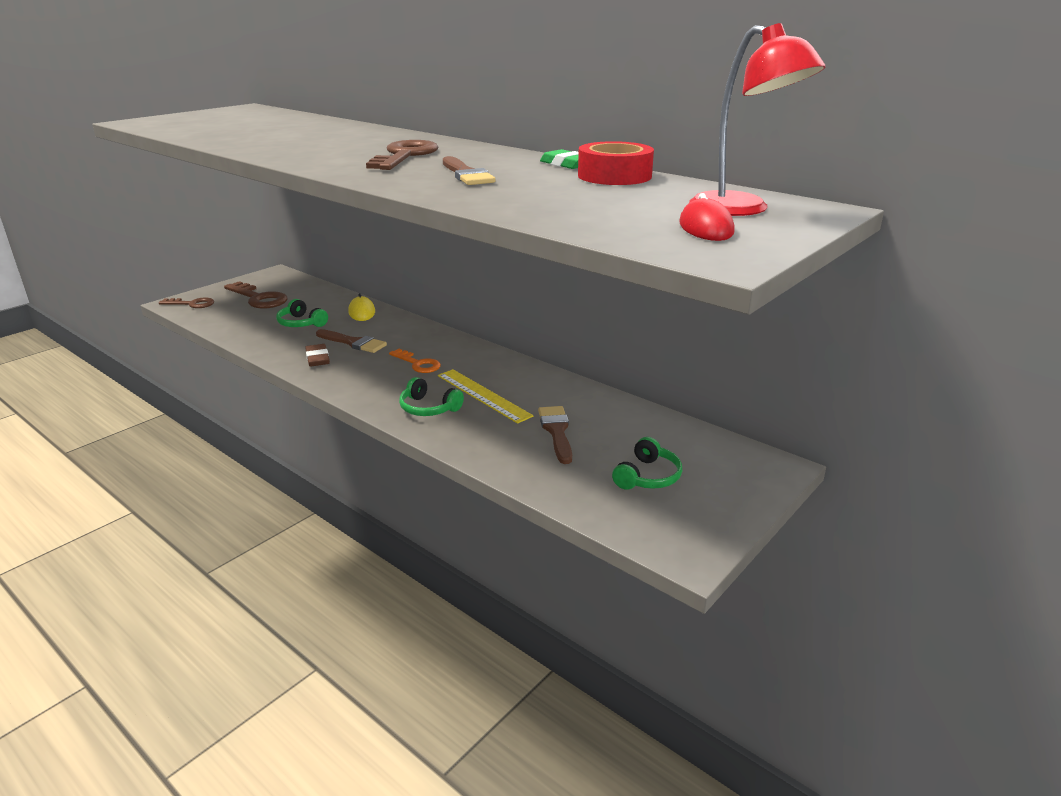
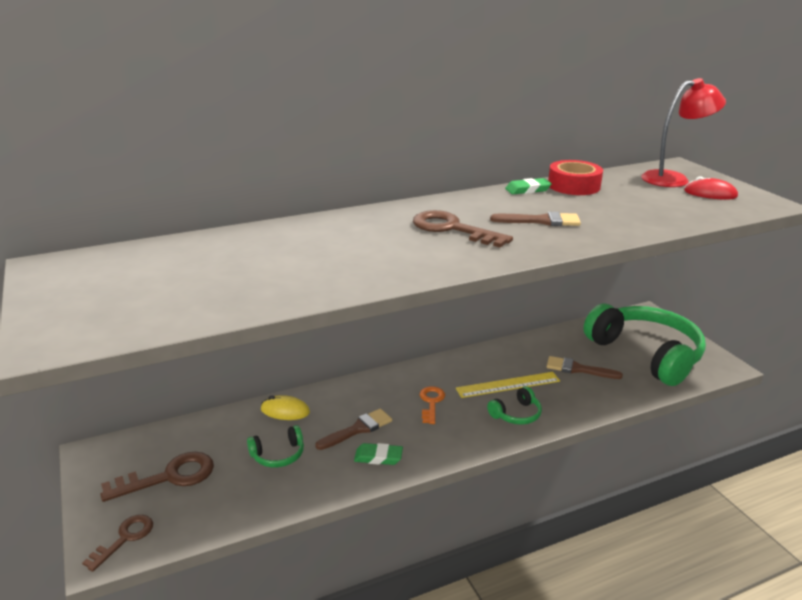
camera: 65 degrees left, 0 degrees up
(318, 358) = (378, 457): brown eraser -> green eraser
(418, 364) = (431, 402): orange key -> orange key turned 60 degrees counterclockwise
(647, 476) = (646, 354): green headphones -> green headphones, size x2.45

